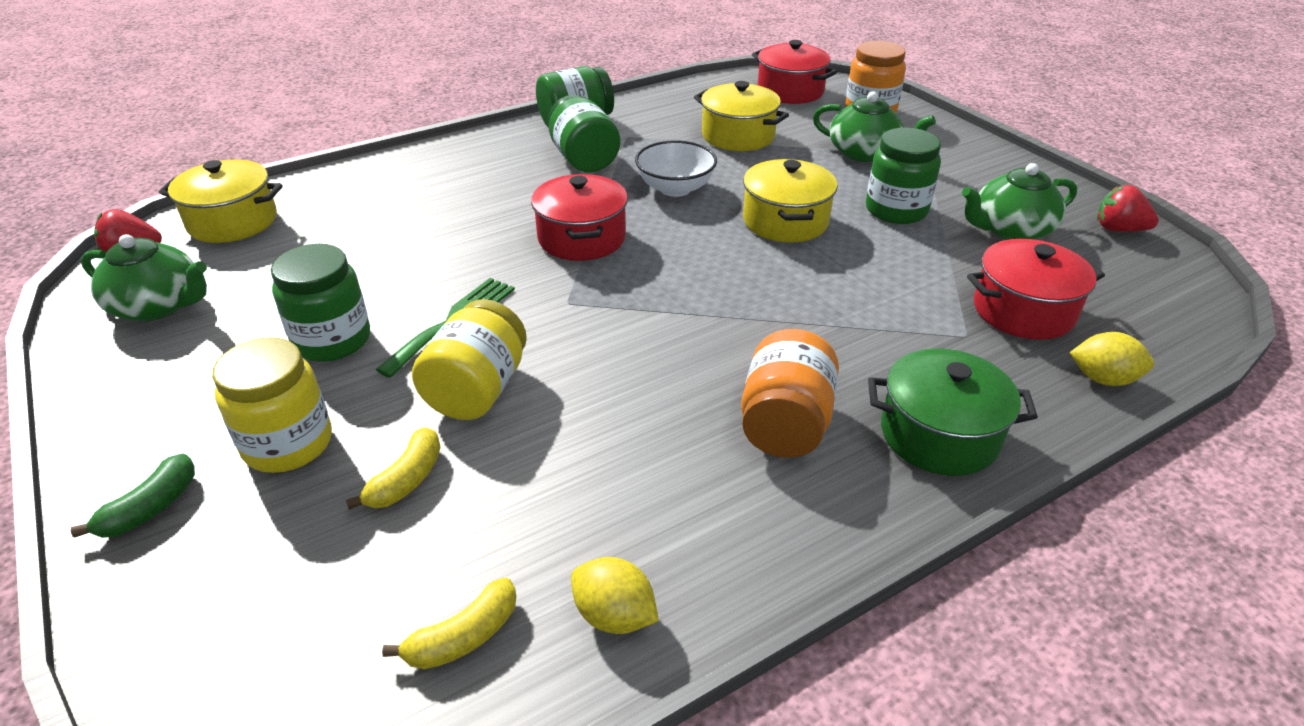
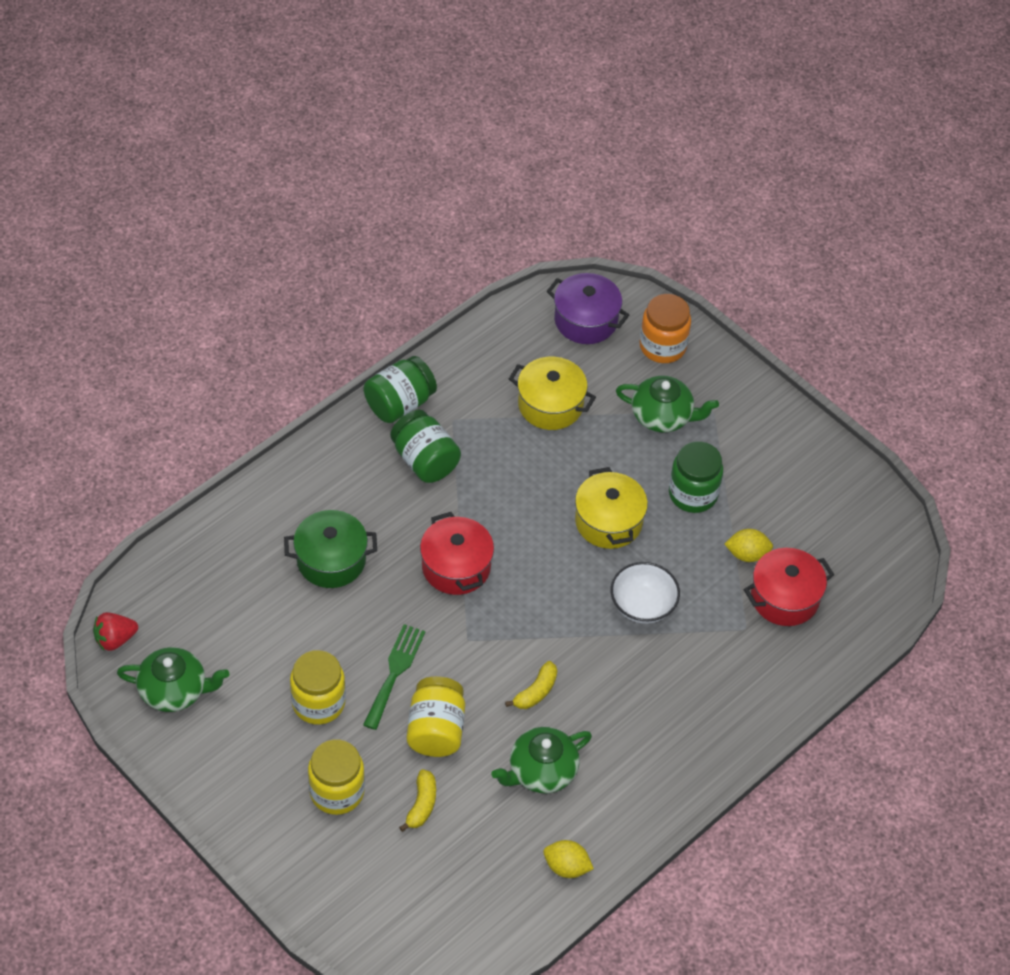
camera: 15 degrees left, 15 degrees up
(151, 508) = (282, 849): green banana -> none
(233, 222) = (169, 589): yellow pot -> none
(332, 340) = (318, 703): green jar -> yellow jar
(464, 637) = (494, 891): yellow banana -> yellow banana (536, 692)
(675, 188) = (513, 491): white bowl -> white bowl (642, 605)
(785, 424) = (636, 725): orange jar -> none
(790, 91) = (585, 320): red pot -> purple pot
(939, 435) = (729, 718): green pot -> green pot (331, 560)
(1010, 230) = (780, 507): green teapot -> green teapot (541, 771)
(1103, 379) = (831, 655): yellow lemon -> yellow lemon (747, 554)
(1118, 229) = (860, 493): red strawberry -> none

